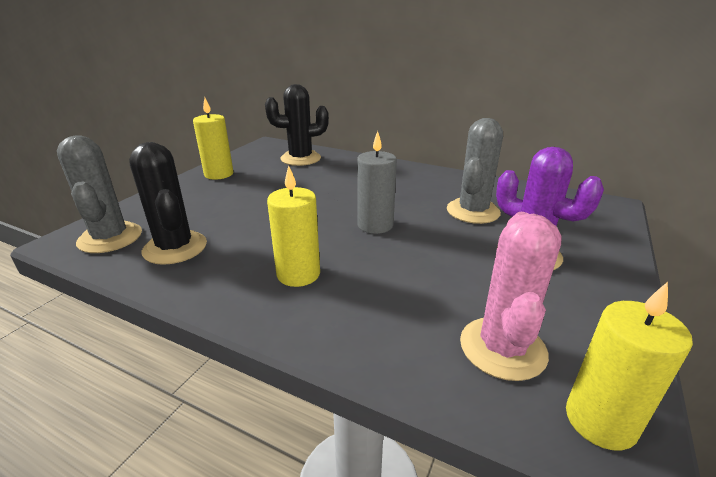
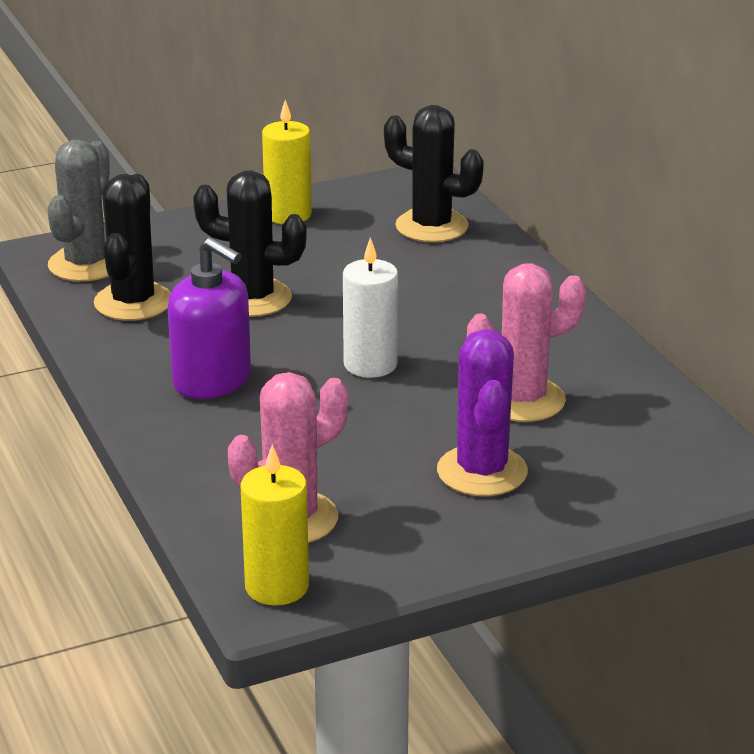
camera: 40 degrees right, 0 degrees up
(255, 217) = (253, 298): none -> black cactus
(298, 274) = (212, 380): yellow candle -> purple soap dispenser
(375, 225) = (370, 364): grey candle -> white candle
(473, 211) = (522, 400): grey cactus -> pink cactus

